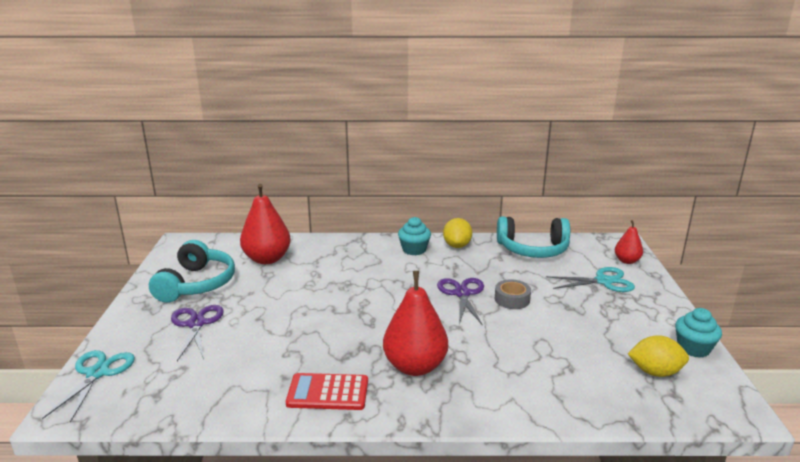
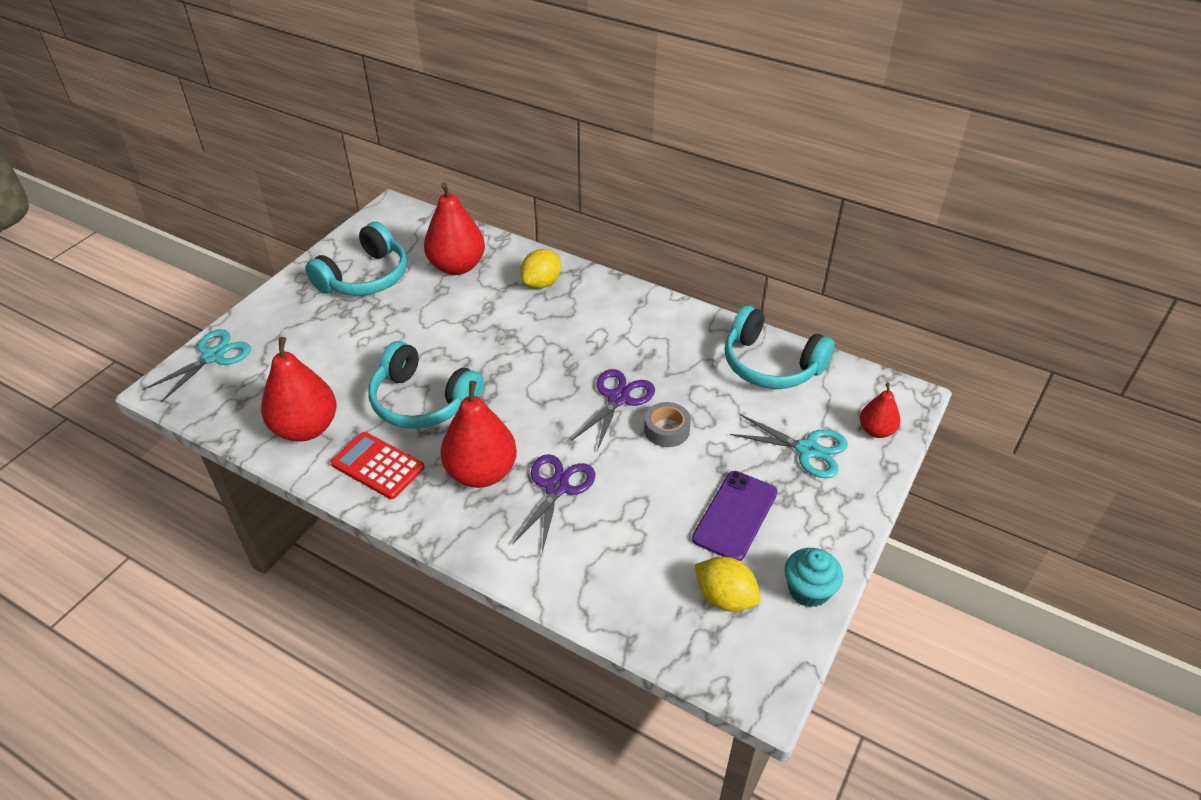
camera: 30 degrees right, 20 degrees up
(196, 324) = (328, 331): purple scissors -> purple scissors (557, 488)
(238, 391) = (306, 428): none -> red pear
(322, 340) = (423, 401): none -> turquoise headphones
(414, 250) = (625, 311): turquoise cupcake -> none
(457, 245) = (682, 323): yellow lemon -> yellow lemon (541, 283)
(606, 327) = (735, 515): none -> purple phone

